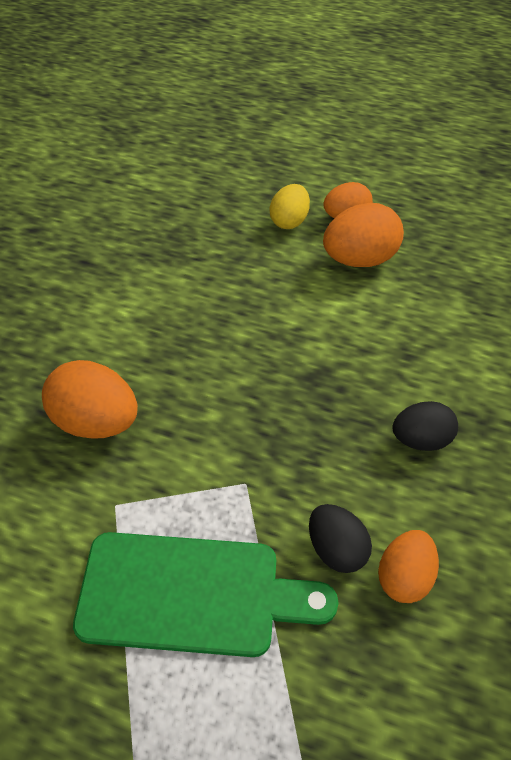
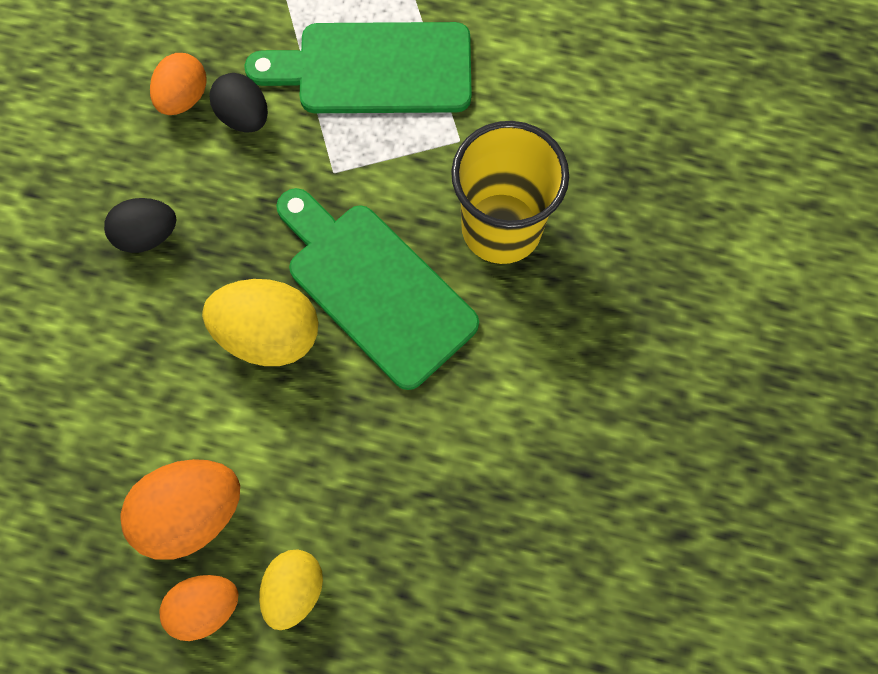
camera: 175 degrees right, 20 degrees up
(96, 421) = (501, 228): orange egg -> yellow cup
(216, 383) = (375, 288): none -> green cutting board
(307, 357) = (269, 334): none -> yellow egg

